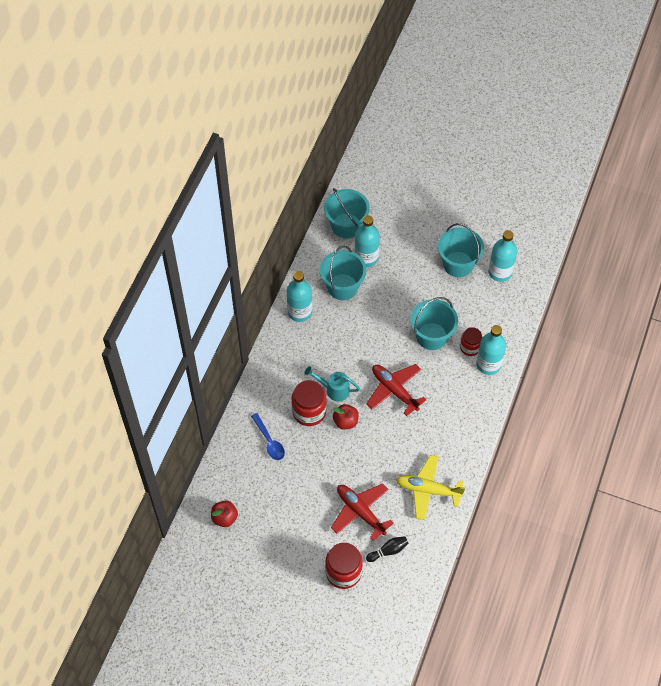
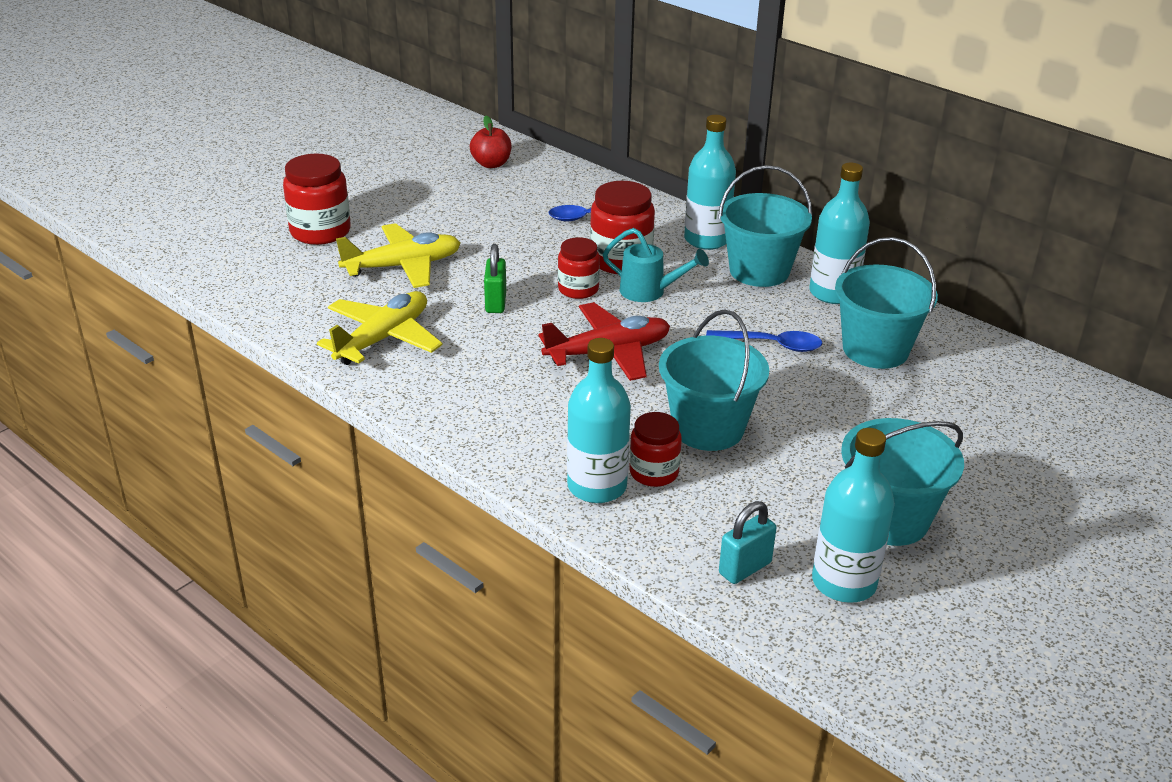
camera: 110 degrees right, 25 degrees down
(334, 389) = (649, 292): turquoise watering can -> turquoise watering can turned 75 degrees clockwise
(345, 421) = (578, 289): red apple -> red jar
(346, 225) = (1035, 388): turquoise bucket -> turquoise bucket (759, 271)
(357, 327) = (771, 345): none -> blue spoon
(360, 512) = (403, 266): red plane -> yellow plane
(366, 258) = (942, 394): turquoise bottle -> turquoise bottle (706, 240)
(374, 454) = (495, 303): none -> green padlock
(388, 551) = (314, 275): black bowling pin -> none
(508, 303) = (745, 568): none -> turquoise padlock

